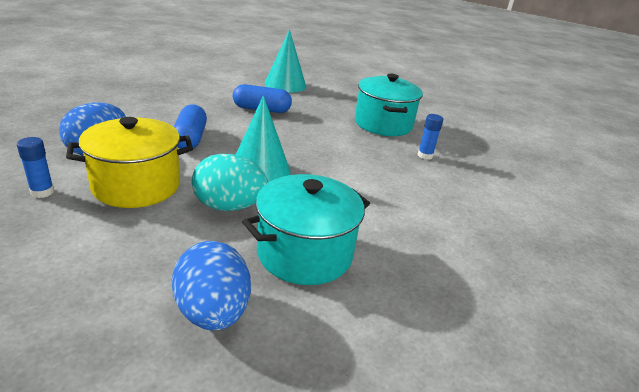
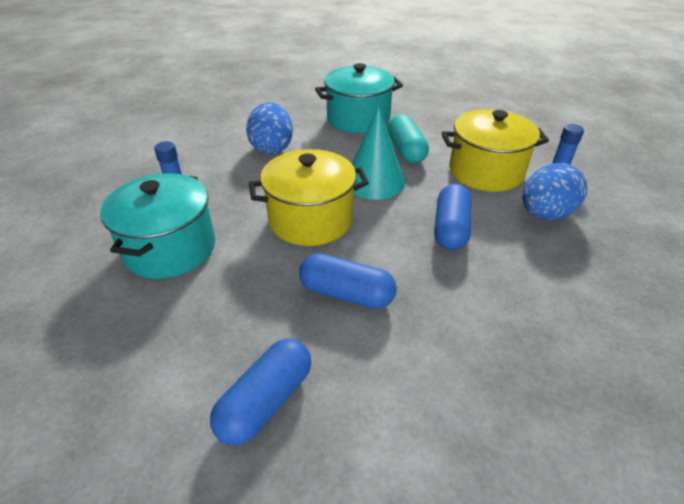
camera: 160 degrees left, 10 degrees up
(213, 312) = (416, 101): blue egg -> blue egg (272, 148)
(229, 206) = (406, 150): turquoise egg -> turquoise capsule
(285, 84) = (266, 401): turquoise cone -> blue capsule
(303, 140) = (311, 220): none -> yellow pot

